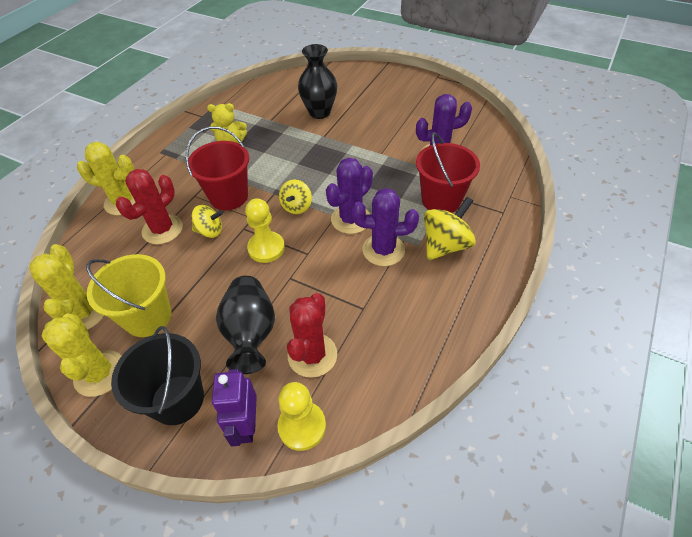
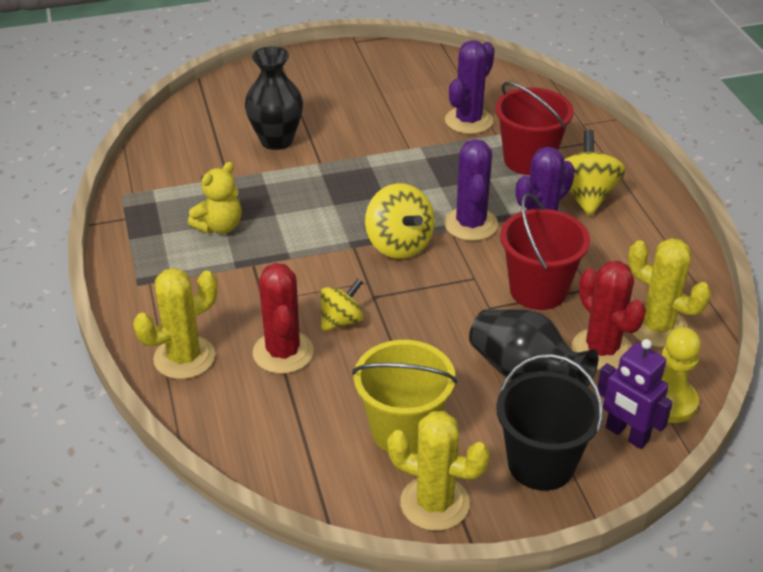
camera: 45 degrees left, 10 degrees down
(84, 312) = (326, 475): yellow cactus -> yellow cactus (657, 327)
(229, 196) = (307, 278): red bucket -> red bucket (538, 290)
(266, 248) = (427, 298): yellow pawn -> none
(297, 207) = (399, 244): yellow spinning top -> yellow spinning top, size x1.56

